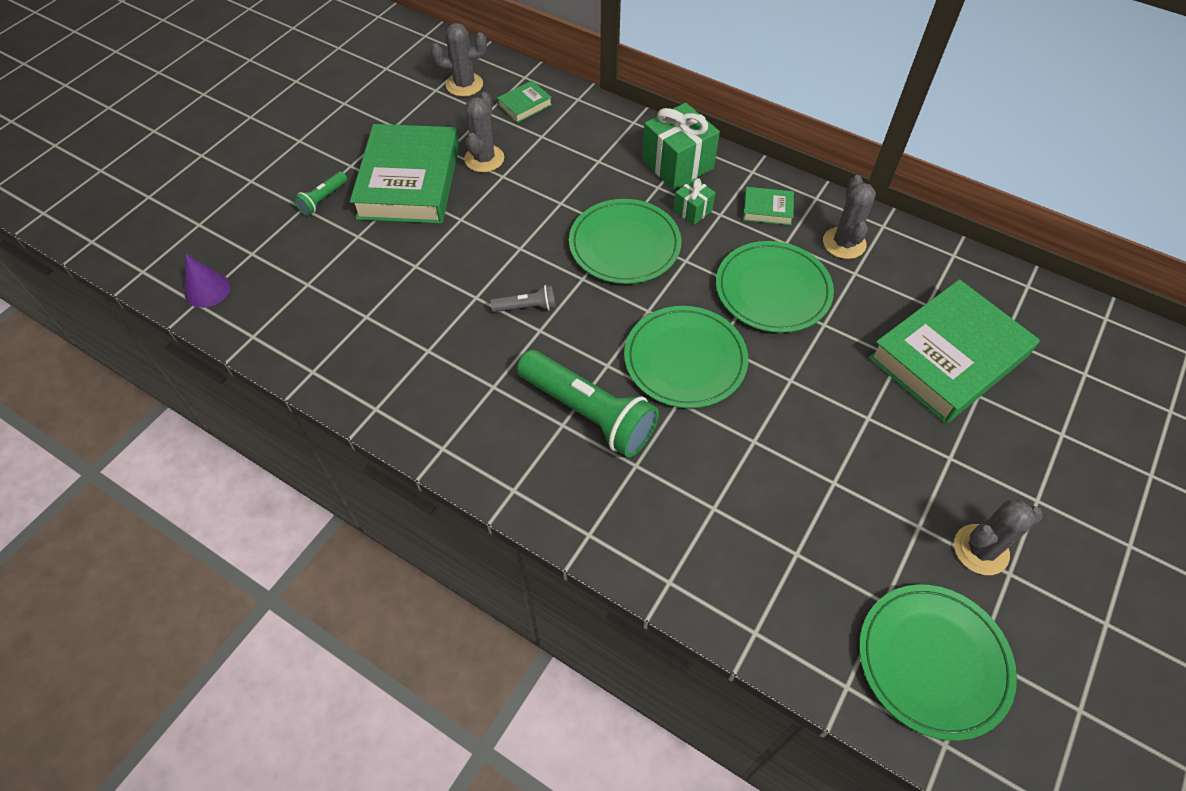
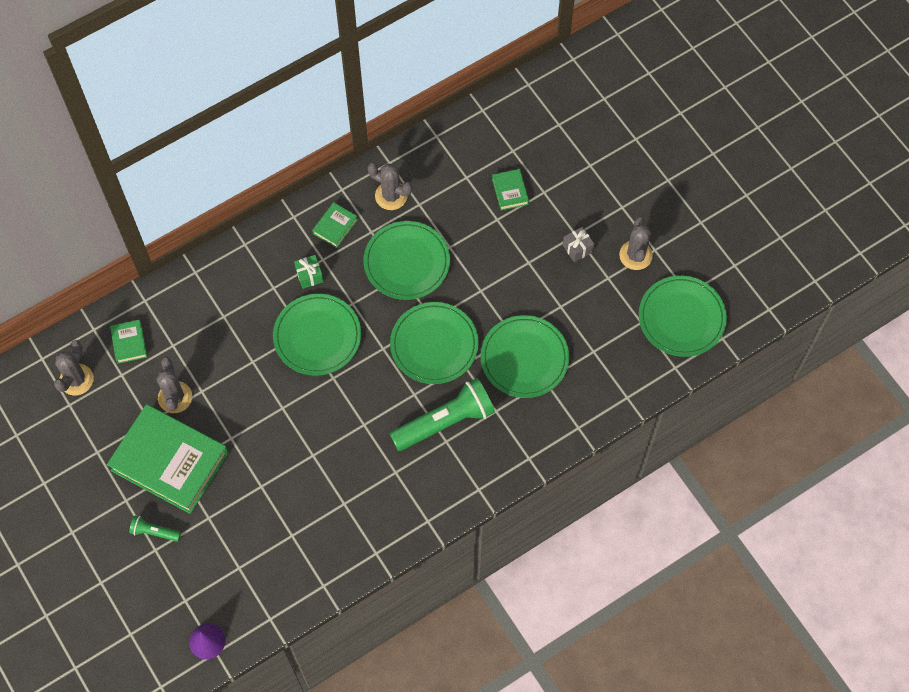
camera: 65 degrees left, 10 degrees up
(323, 199) = (154, 532): green flashlight -> green flashlight turned 135 degrees clockwise
(484, 159) = (175, 397): grey cactus -> grey cactus turned 45 degrees clockwise
(526, 307) = (339, 425): grey flashlight -> none
(677, 164) = (258, 263): green gift -> none
(730, 468) = (524, 358): none -> green plate
(932, 468) = (577, 248): none -> grey gift
(948, 357) = (510, 191): green book -> green book, size x0.42

